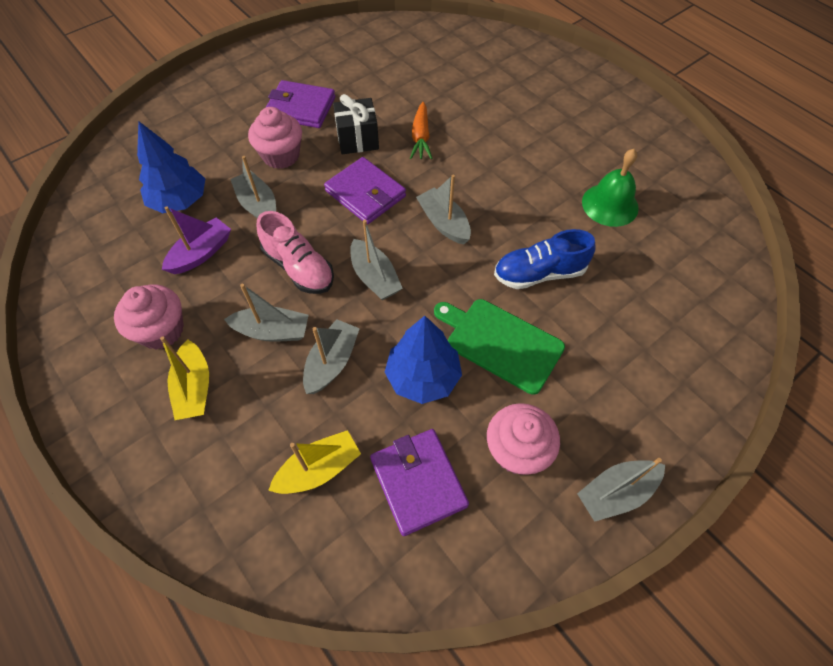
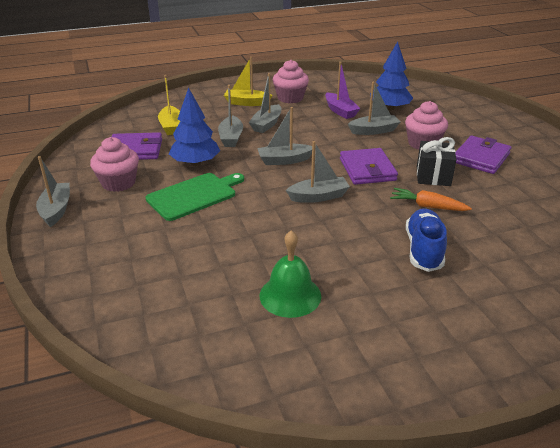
camera: 110 degrees right, 25 degrees down
(299, 267) = (310, 137): pink shoe -> none
(332, 362) = (231, 138): grey boat -> grey boat turned 45 degrees clockwise
(365, 194) = (367, 169): purple wallet -> purple wallet turned 75 degrees counterclockwise
(539, 273) = (239, 228): blue shoe -> blue shoe (423, 250)

